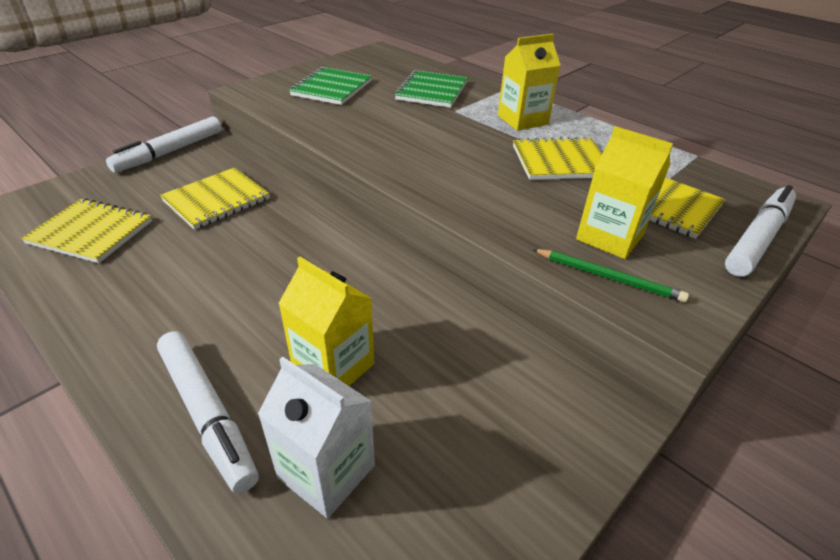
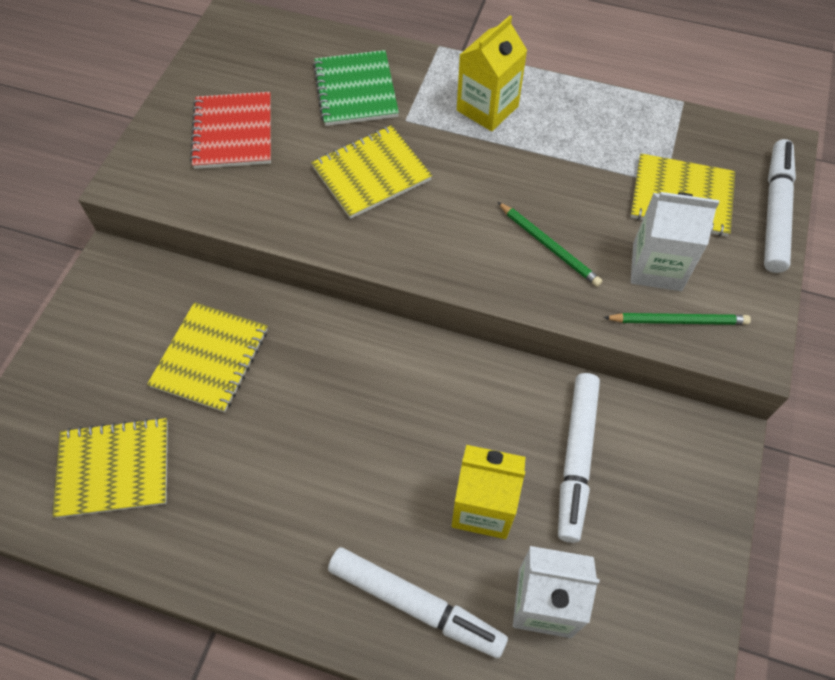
camera: 25 degrees left, 20 degrees up
(170, 152) = (84, 305): white marker -> white marker (576, 459)
(332, 88) = (233, 132): green notebook -> red notebook
(516, 197) = (549, 246): none -> green pencil
(560, 161) = (562, 169): yellow notebook -> yellow notebook (371, 174)
(609, 237) = (657, 267): yellow carton -> white carton

